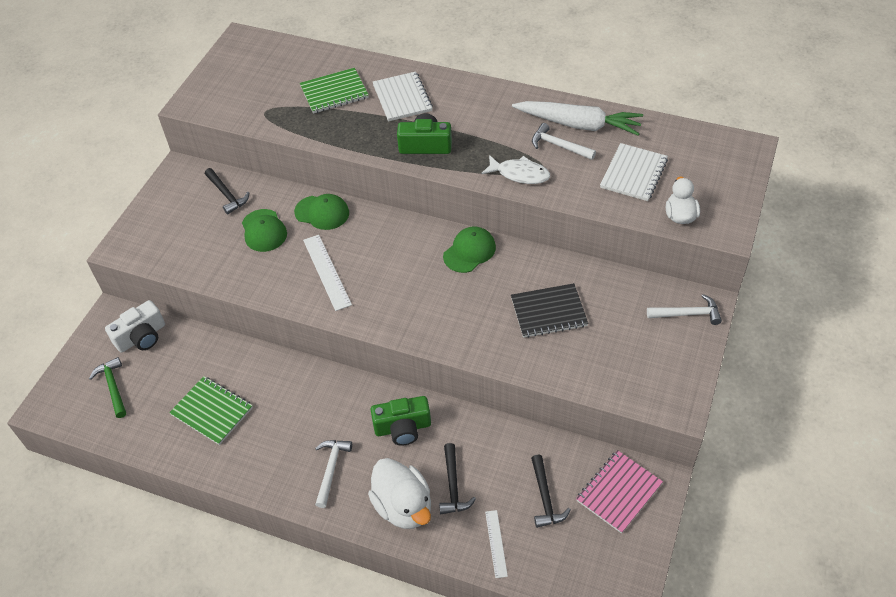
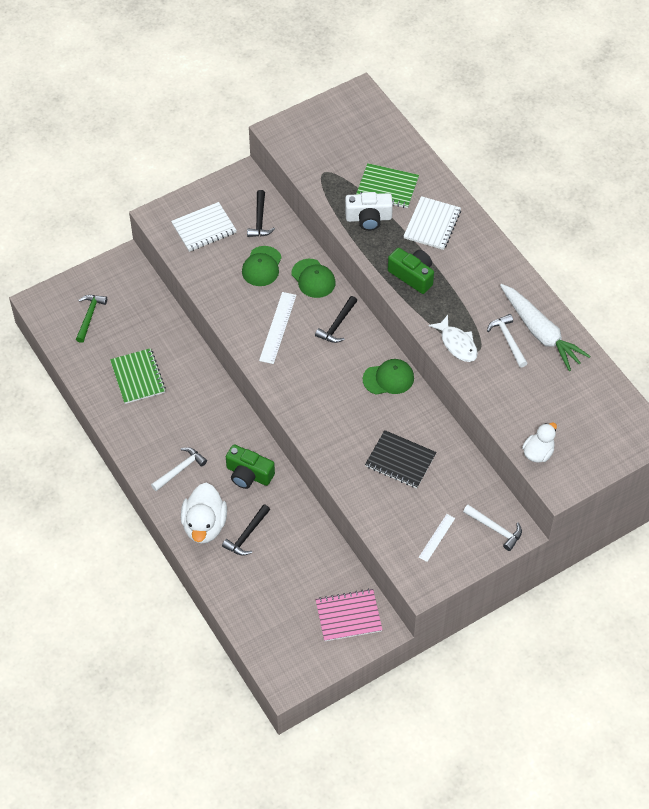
camera: 35 degrees right, 5 degrees up
(141, 337) = (133, 291): white camera -> white camera (368, 218)
(496, 543) = (241, 589): white ruler -> white ruler (437, 537)
(545, 497) = (298, 584): black hammer -> black hammer (337, 325)
(633, 173) = (539, 398): white notebook -> white notebook (204, 228)

